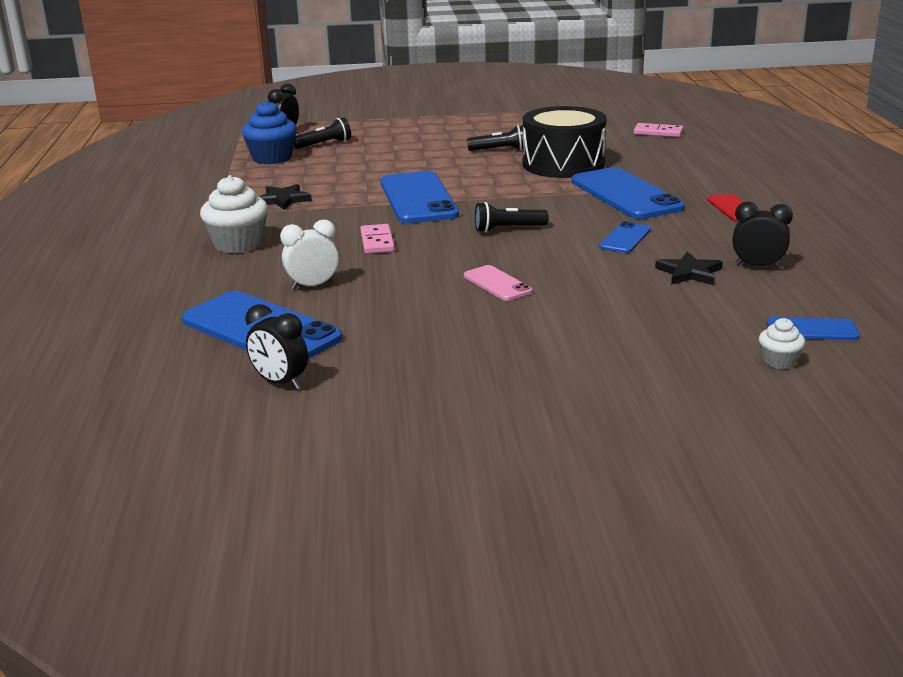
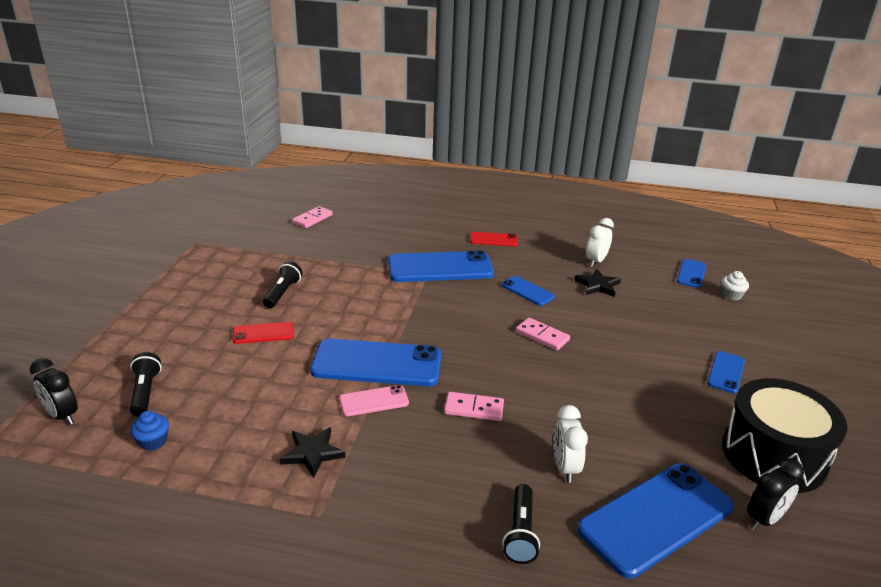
camera: 75 degrees left, 5 degrees up
(238, 244) = (430, 508): white cupcake -> none
(272, 158) = (153, 441): blue cupcake -> blue cupcake, size x0.52
(429, 157) = (263, 333): none -> red phone
(497, 284) = (592, 365): pink phone -> pink phone (374, 401)
(508, 229) = (481, 334): black flashlight -> black flashlight (520, 533)
(532, 255) = (542, 336): none -> pink domino
(551, 359) = (726, 372): none -> blue phone
(563, 164) = (349, 274): black drum -> black drum (773, 455)
(757, 266) = (596, 261): black clock -> white clock

